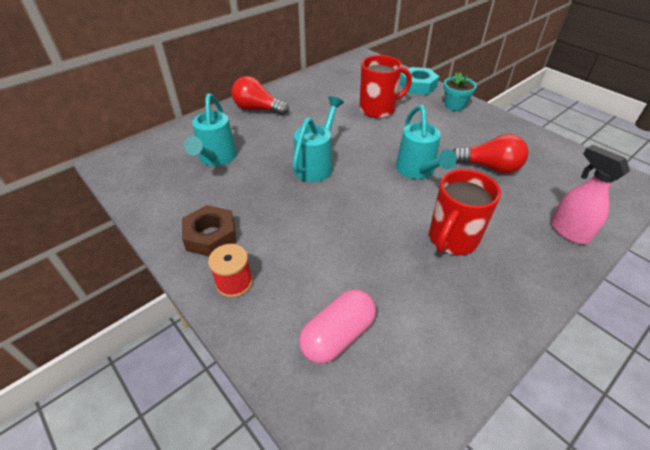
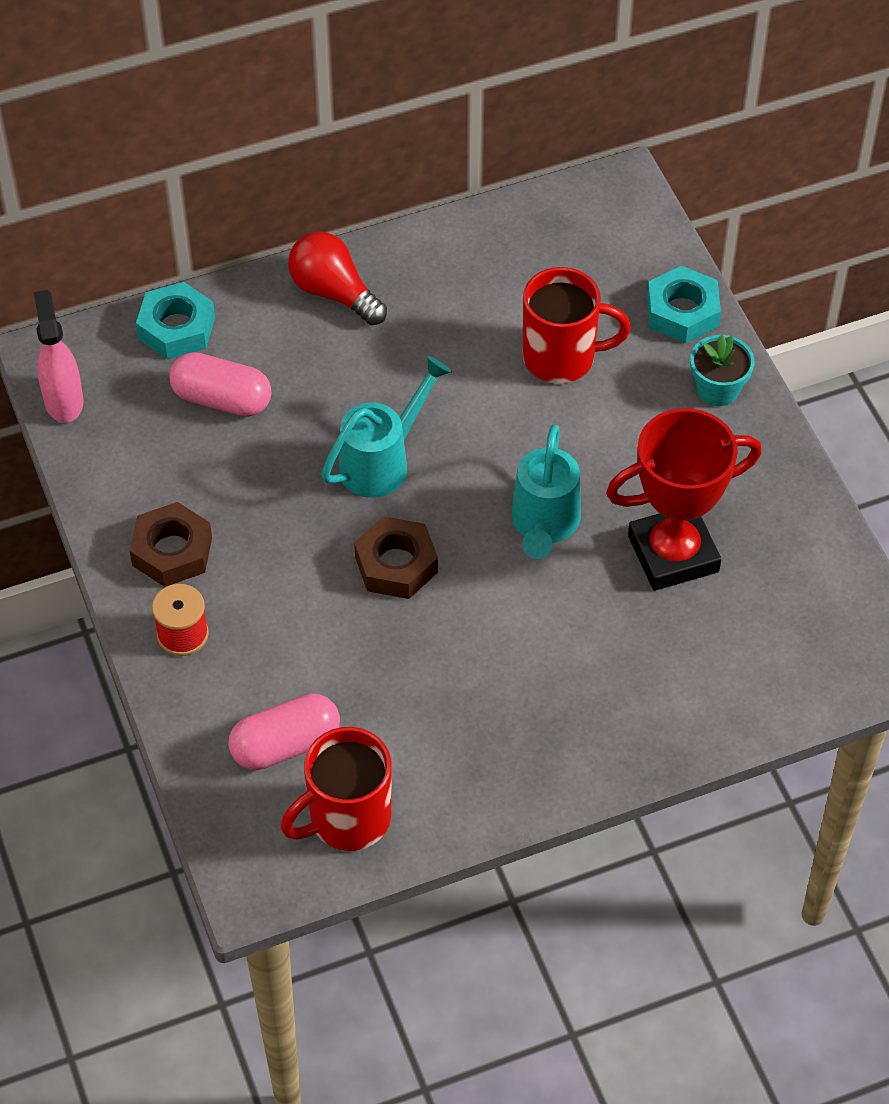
camera: 20 degrees right, 10 degrees up
(181, 136) = (176, 328): none -> turquoise nut
(216, 159) = (222, 399): turquoise watering can -> pink capsule
(351, 208) = (396, 564): none -> brown nut
(452, 239) = (516, 664): red mug -> red mug (347, 819)
(490, 167) = (673, 554): red light bulb -> red trophy
(568, 231) = (701, 706): pink spray bottle -> pink spray bottle (64, 401)

